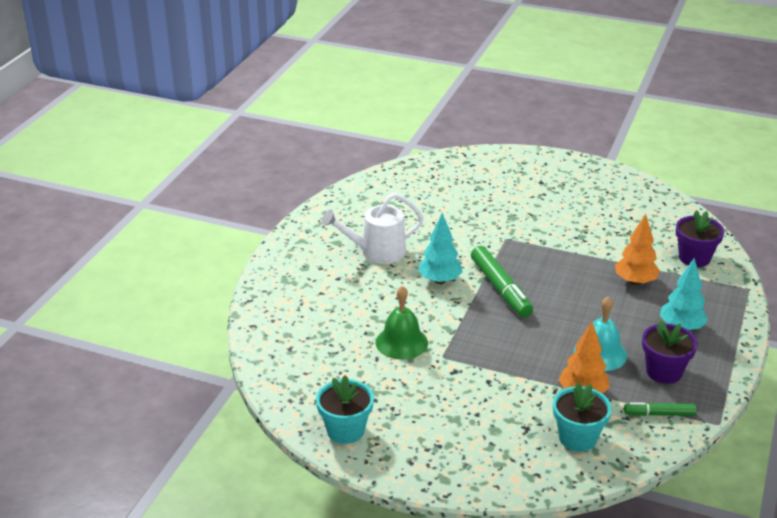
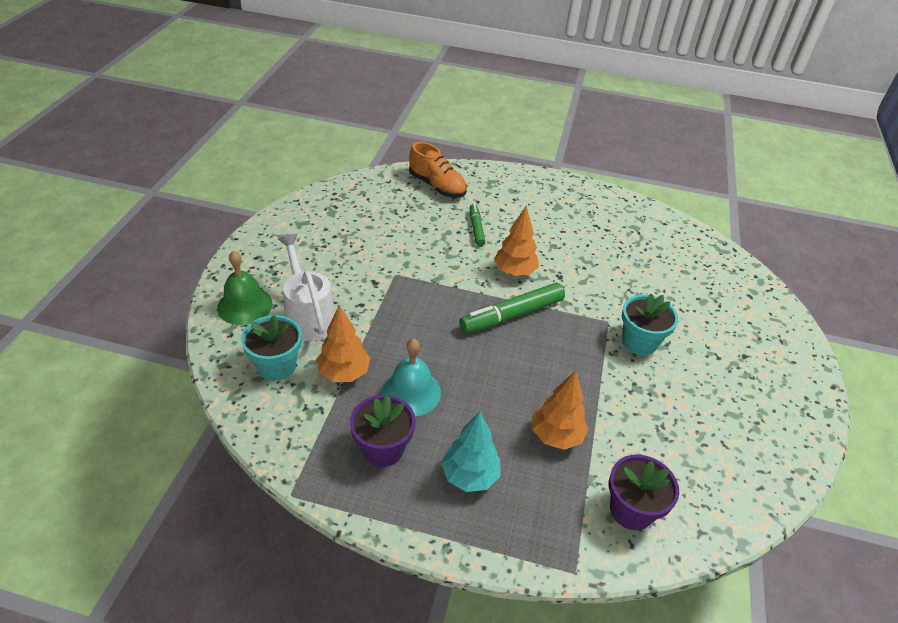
camera: 80 degrees right, 10 degrees up
(288, 319) = (437, 186): none -> orange shoe
(345, 430) = (297, 222): turquoise flower pot -> turquoise flower pot (639, 341)
(376, 252) = (549, 230): white watering can -> white watering can (308, 316)
(401, 342) = (413, 249): green bell -> green bell (245, 305)
(440, 280) = (514, 272): turquoise tree -> orange tree
(659, 414) = (310, 437): green marker -> green marker (476, 228)

